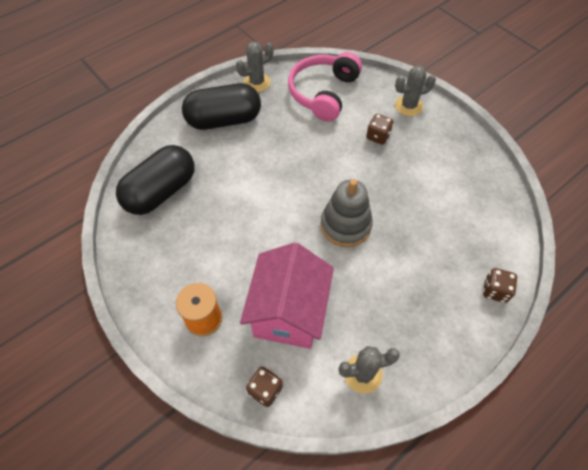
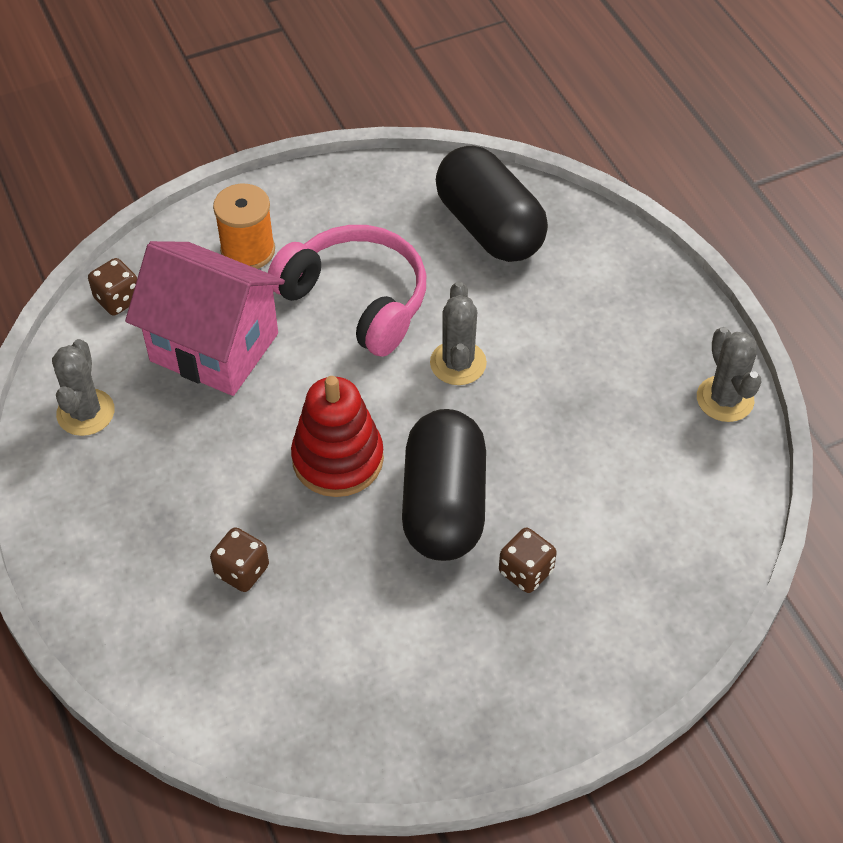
camera: 105 degrees right, 5 degrees down
(224, 120) = (631, 330): black capsule -> black capsule (444, 505)
(323, 93) = (671, 507): pink headphones -> pink headphones (356, 300)
(345, 225) = (338, 459): grey stacking toy -> red stacking toy
(408, 106) = (598, 659): grey cactus -> grey cactus (458, 363)
(495, 290) = (129, 641): brown dice -> brown dice (242, 571)

